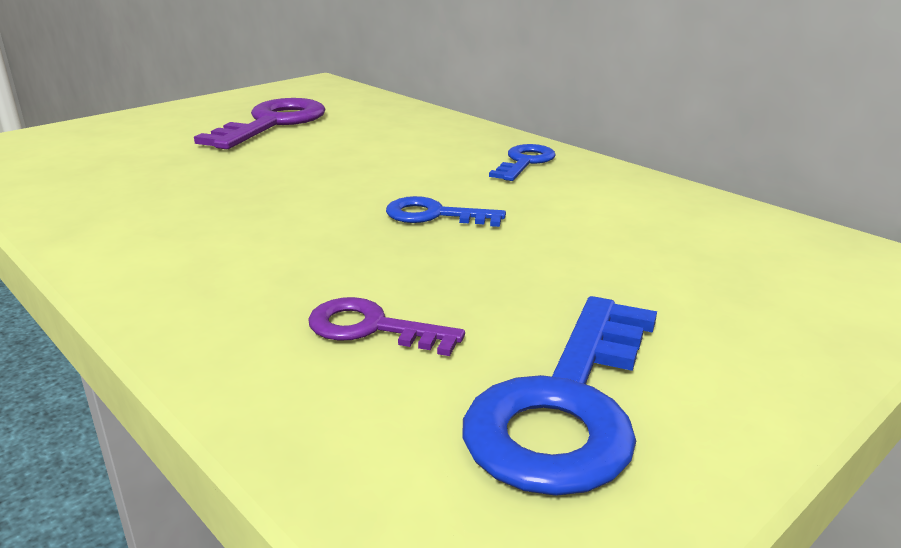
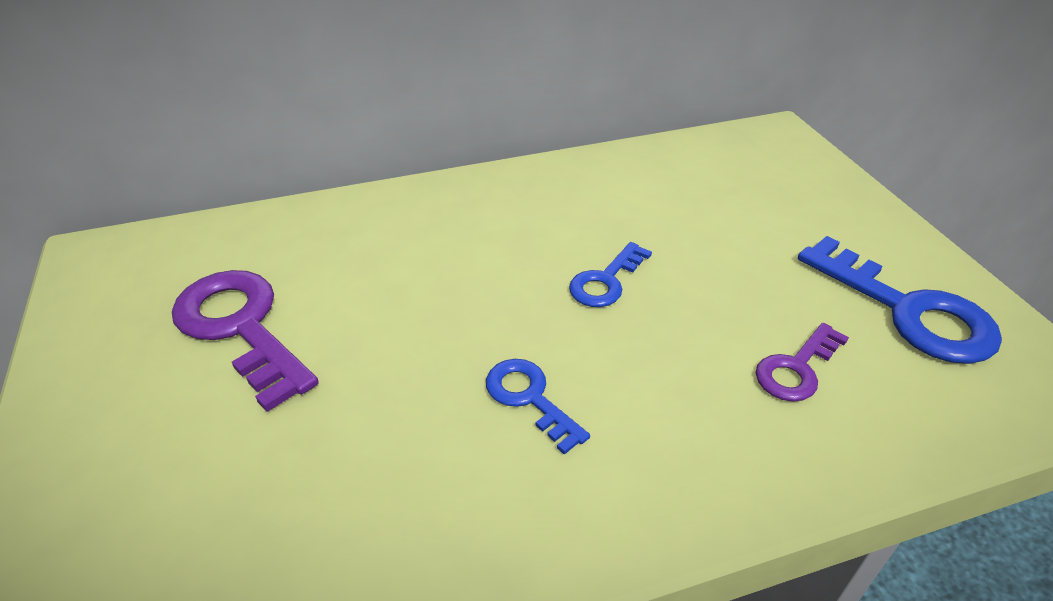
camera: 65 degrees left, 15 degrees up
(525, 162) = (517, 197): blue key -> blue key (529, 398)

